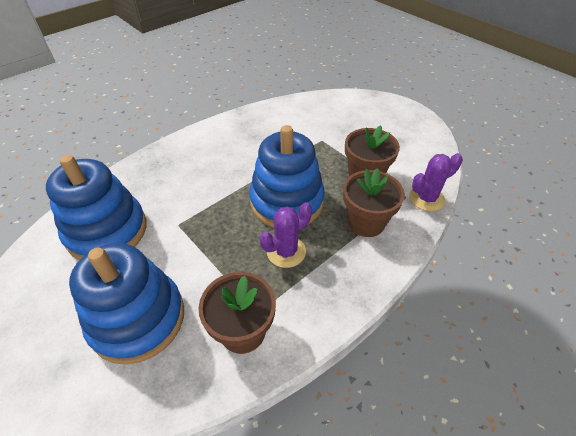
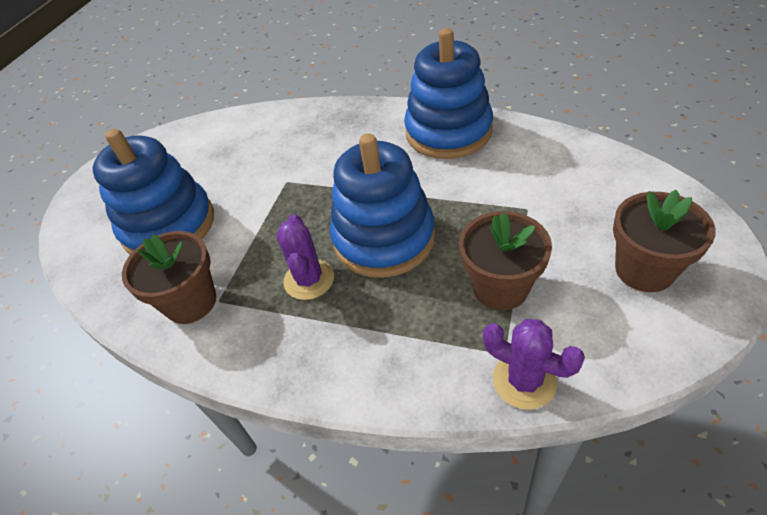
camera: 65 degrees right, 0 degrees up
(107, 231) = (246, 147): blue stacking toy -> blue stacking toy (448, 132)
(286, 252) = (309, 279): purple cactus -> purple cactus turned 60 degrees clockwise
(366, 222) = (413, 330): brown flower pot -> brown flower pot (644, 270)

